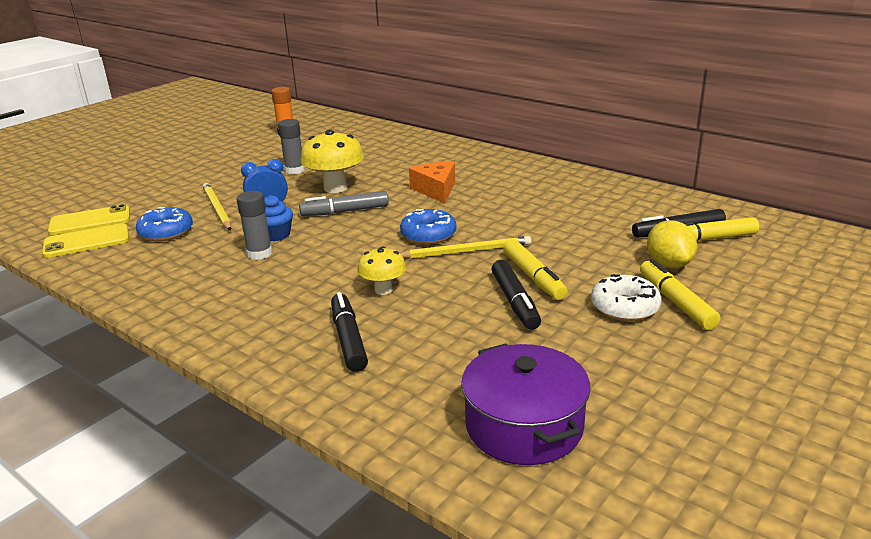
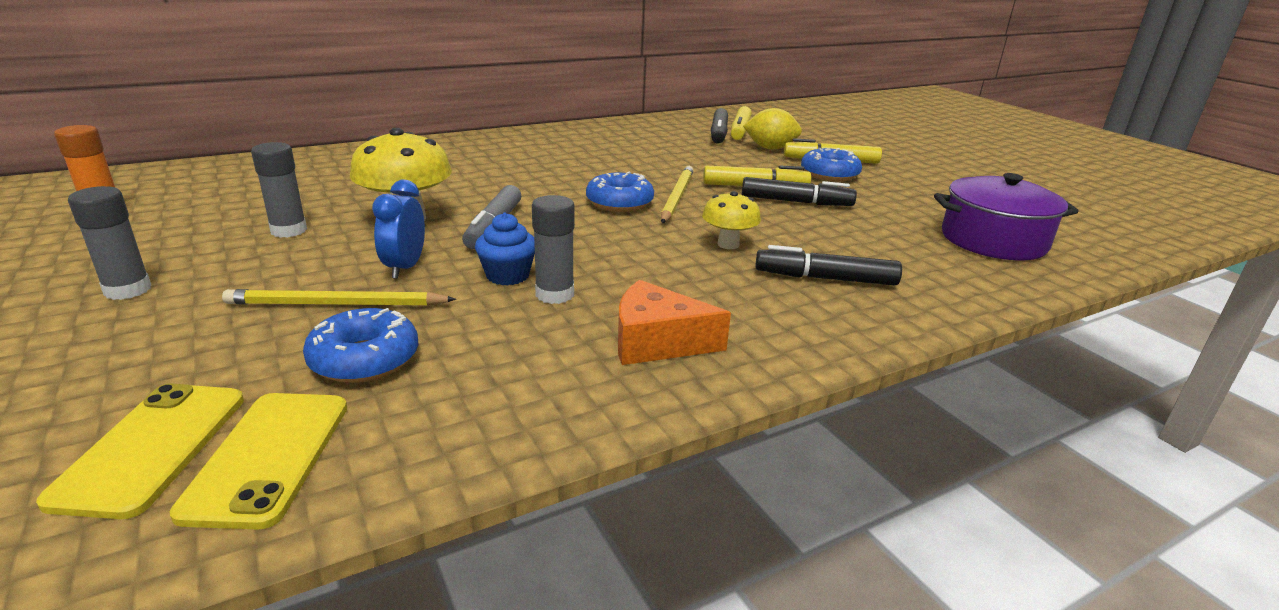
camera: 70 degrees left, 0 degrees up
(209, 169) = (128, 290): none -> grey glue stick
(436, 190) = (506, 178): orange cheese -> orange cheese (657, 342)
(625, 307) = (829, 174): white donut -> blue donut

